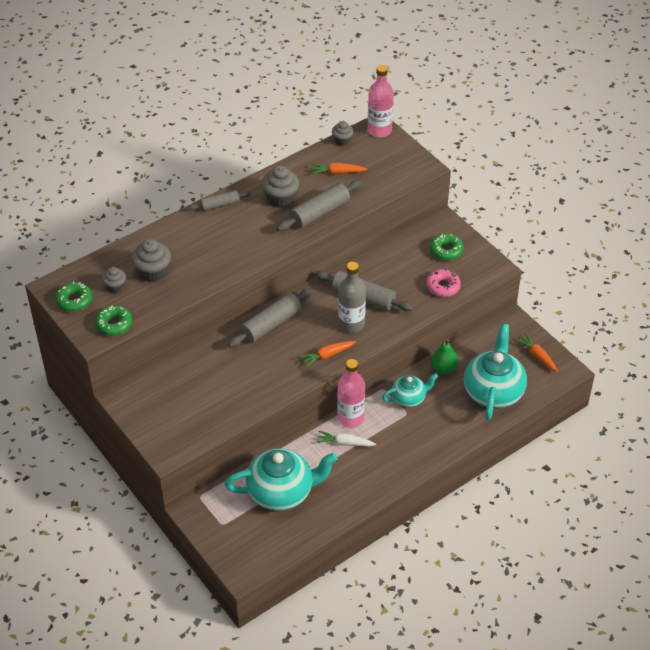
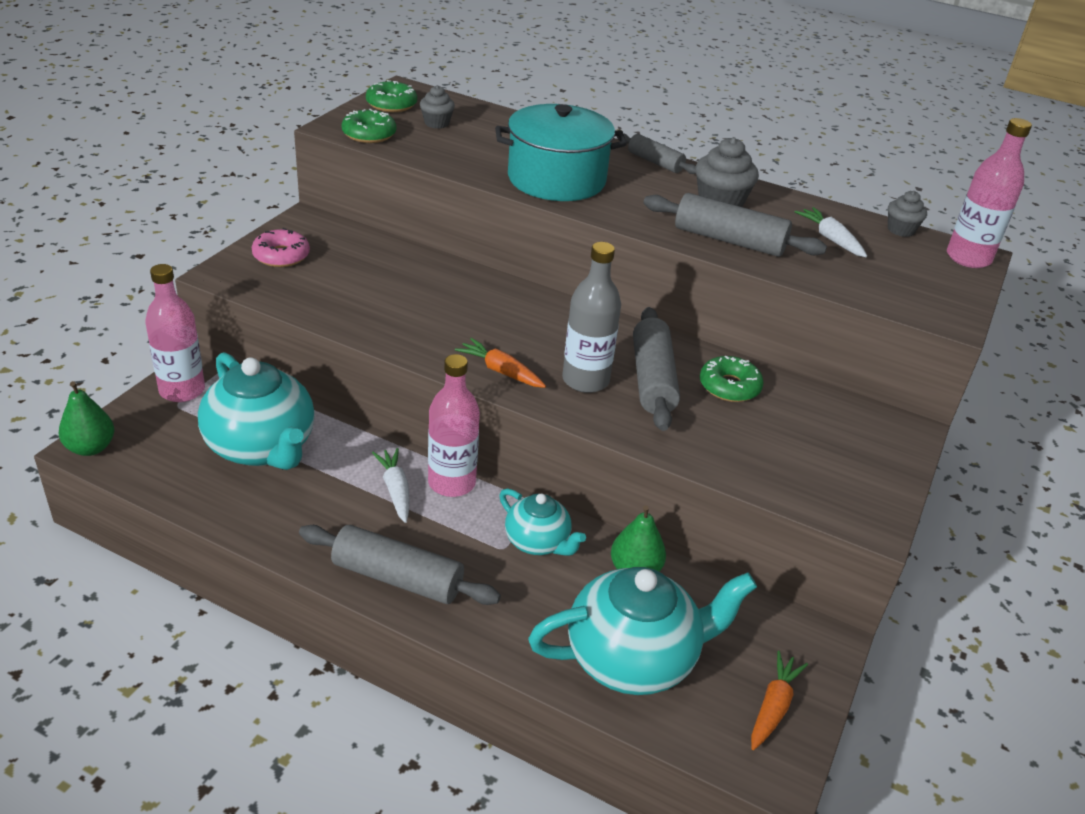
camera: 60 degrees right, 10 degrees down
(153, 272) = (484, 141): grey cupcake -> none
(209, 519) = (182, 390): none -> pink bottle
(218, 256) = (556, 179): none -> turquoise pot
(243, 571) = (90, 448): none -> green pear
(271, 324) = (523, 305): grey rolling pin -> grey rolling pin (397, 578)
(337, 172) = (830, 239): orange carrot -> white carrot
(443, 287) = (760, 464): pink donut -> pink donut (281, 256)
(446, 250) = (846, 448): green donut -> green donut (729, 387)

